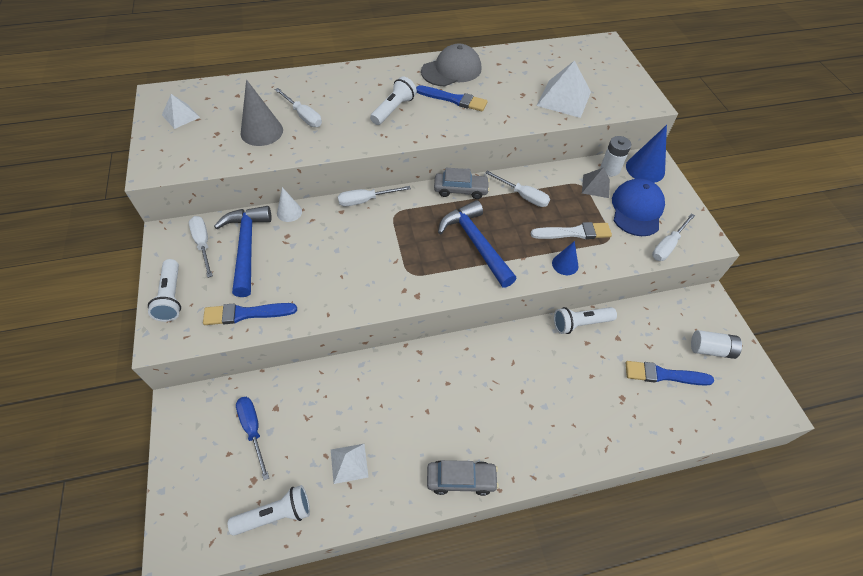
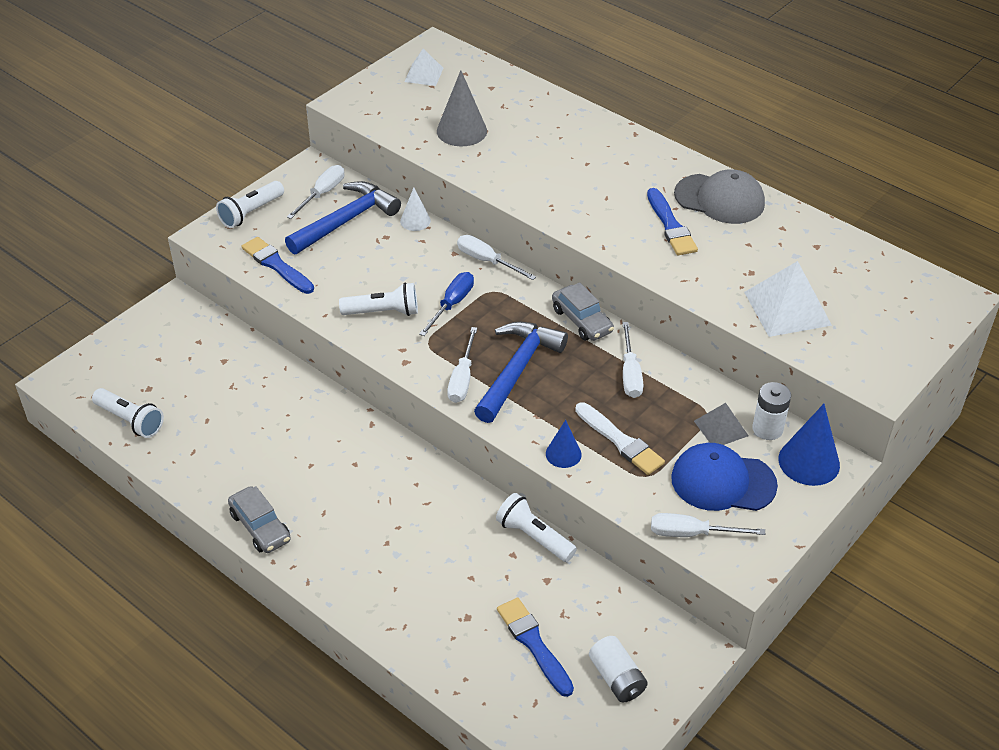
camera: 55 degrees right, 10 degrees down
(253, 430) = (191, 359): blue screwdriver -> blue screwdriver (452, 304)
(303, 116) = (514, 142): white screwdriver -> white screwdriver (462, 379)
(349, 463) = (212, 439): white pyramid -> none
(393, 109) = (599, 193): white flashlight -> white flashlight (383, 312)
(636, 209) = (723, 482): blue cap -> blue cap turned 150 degrees counterclockwise

